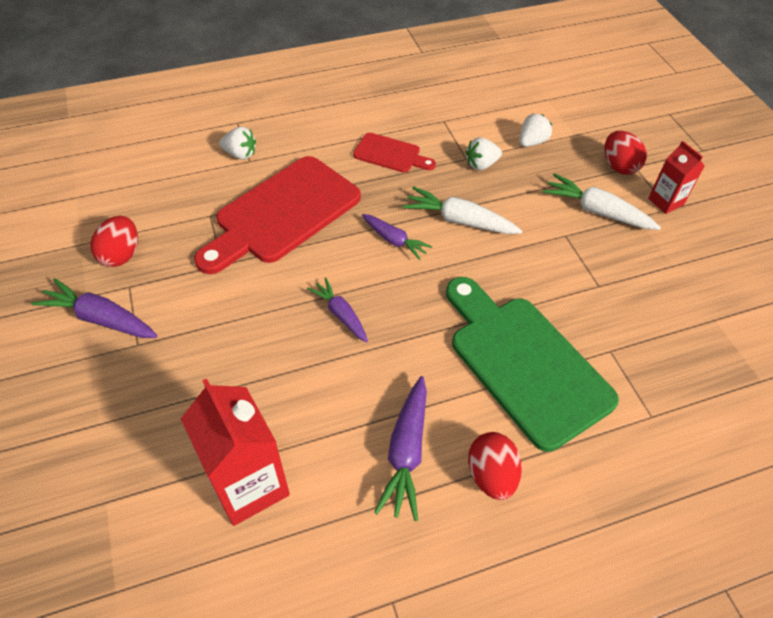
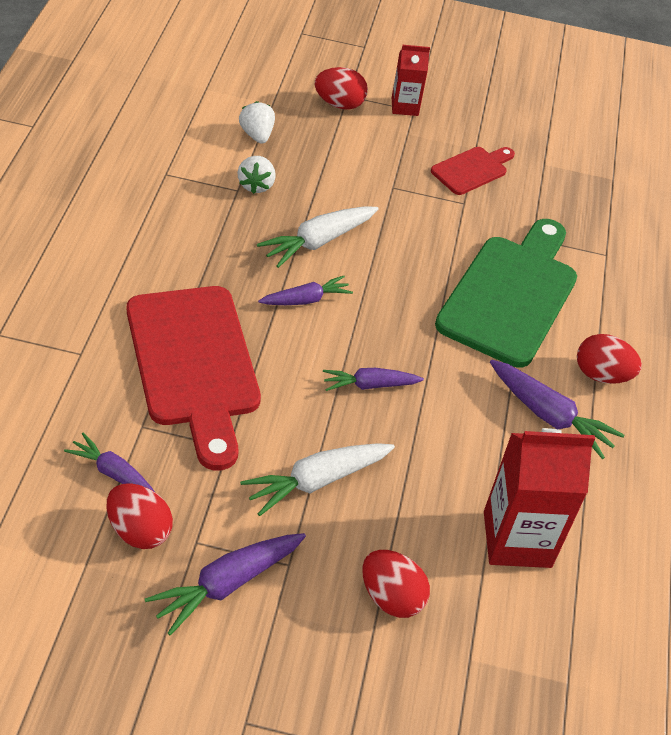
camera: 65 degrees left, 5 degrees down
(139, 420) = (391, 597): none -> red egg
(161, 221) = (114, 473): none -> purple carrot
(240, 154) = (61, 356): white strawberry -> none
(390, 154) = (179, 238): red cutting board -> red cutting board (472, 170)
(524, 363) = (510, 295): green cutting board -> green cutting board turned 120 degrees clockwise
(597, 211) = (381, 151): white carrot -> white carrot (316, 481)

